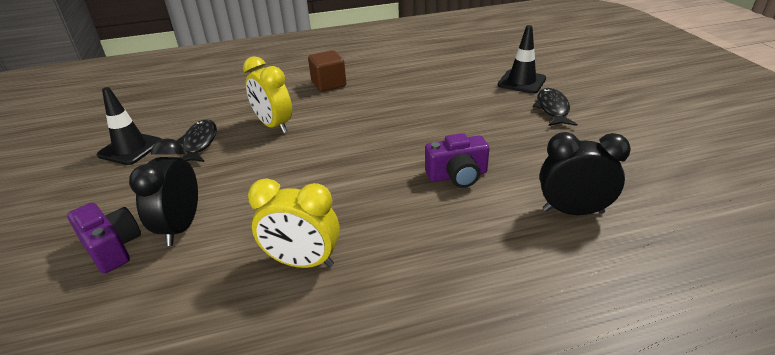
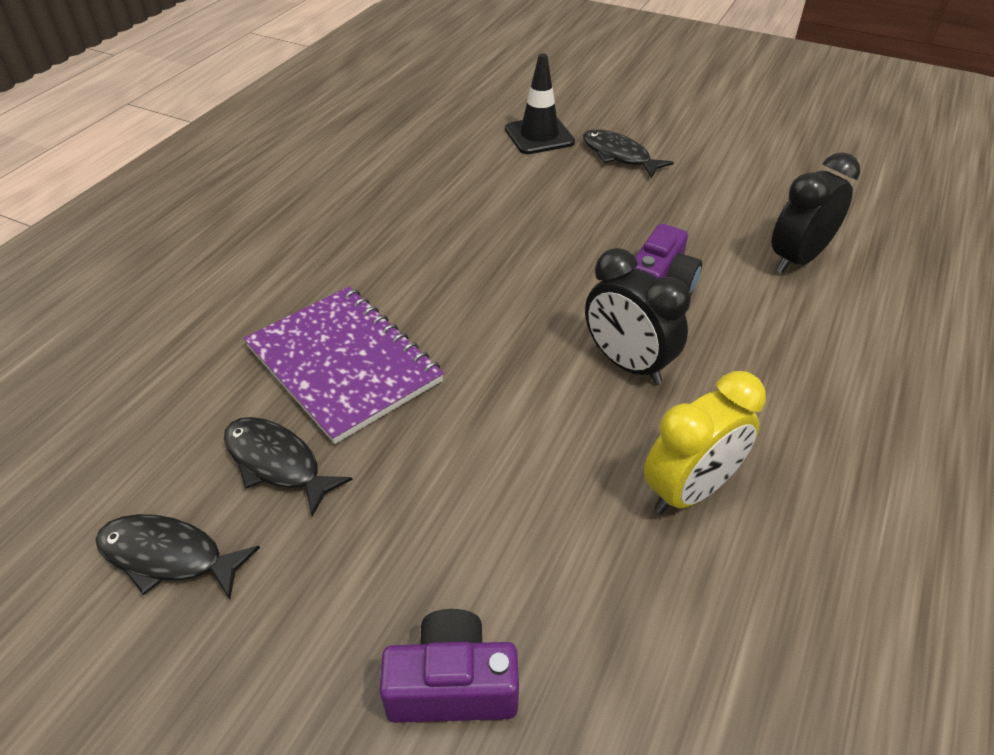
camera: 50 degrees left, 10 degrees up
(130, 149) = (168, 556): black traffic cone -> black fish
(181, 227) = (489, 579): black clock -> black clock (627, 364)
(274, 125) = (344, 364): yellow clock -> purple notebook
(328, 84) = (307, 259): brown cube -> none

